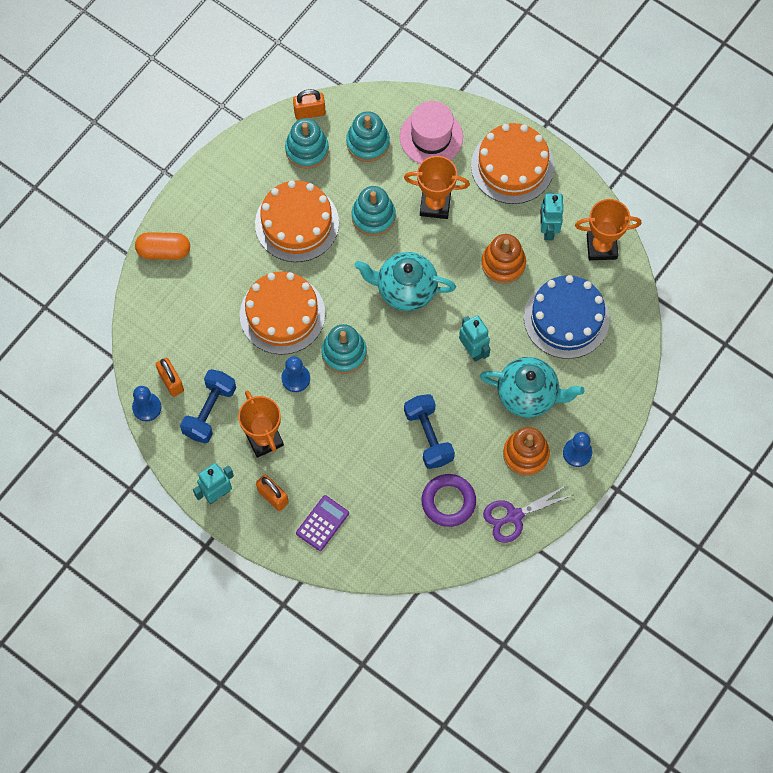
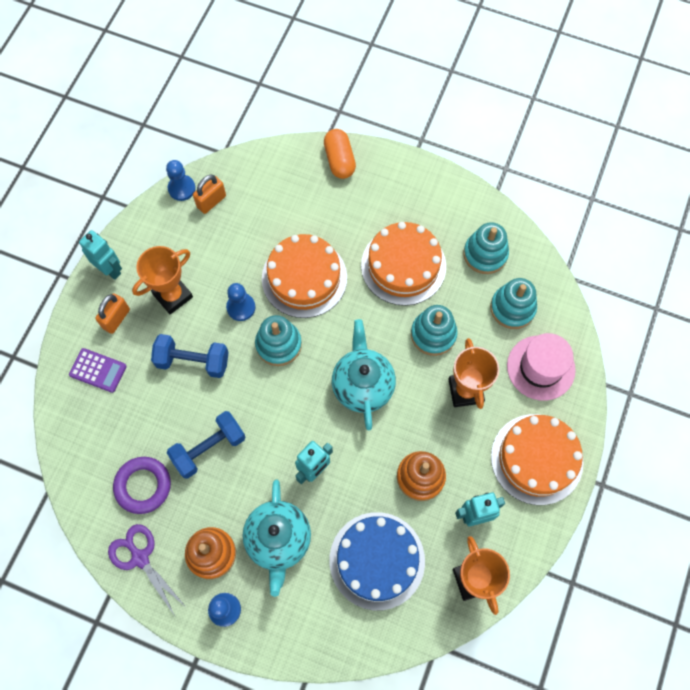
camera: 75 degrees right, 0 degrees up
(209, 411) = (190, 241): blue dumbbell -> blue dumbbell (193, 361)
(309, 112) = (526, 246): orange padlock -> none

